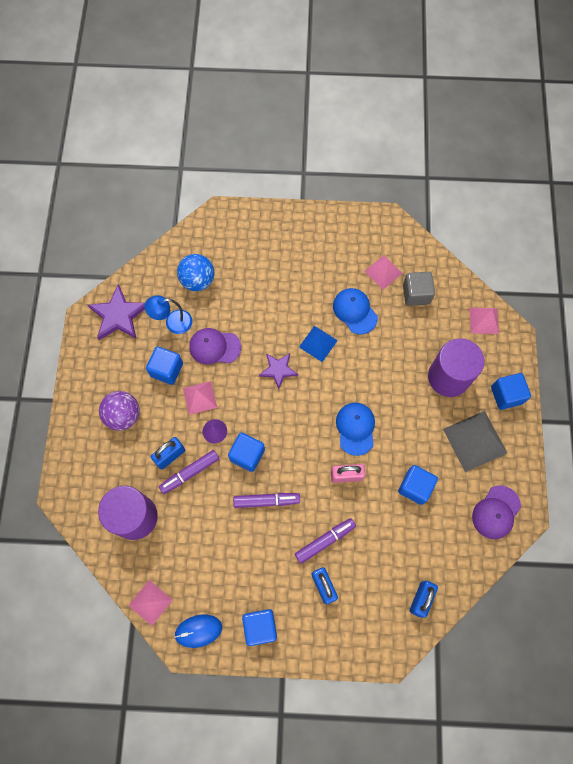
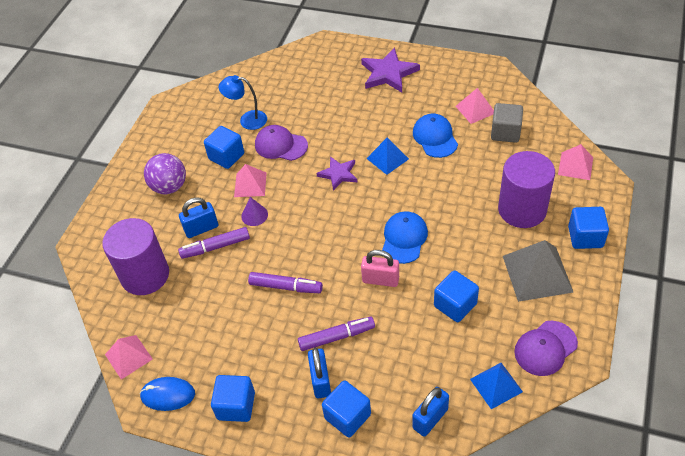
camera: 20 degrees right, 20 degrees down
(118, 315) = (198, 107): purple star -> purple star (388, 73)
(198, 280) = (284, 91): blue ball -> none
(247, 455) = (280, 242): blue cube -> blue cube (347, 416)
(465, 556) = (496, 385): none -> blue pyramid

